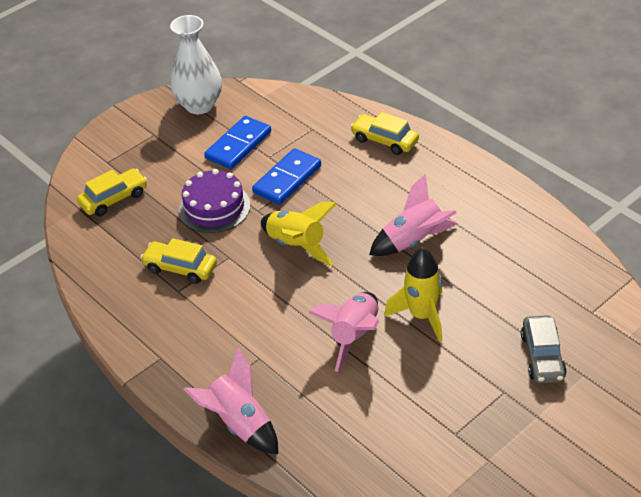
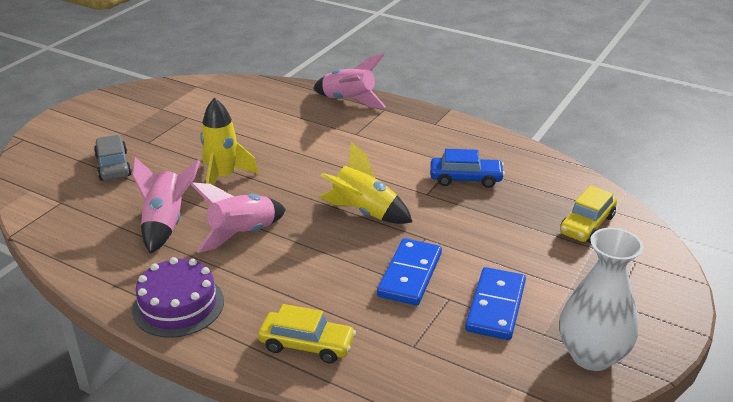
camera: 160 degrees right, 10 degrees down
(180, 268) = (465, 179): yellow car -> blue car
(214, 207) = (472, 233): purple cake -> purple cake (178, 305)
(354, 336) = (280, 156): pink rocket -> pink rocket (166, 223)

